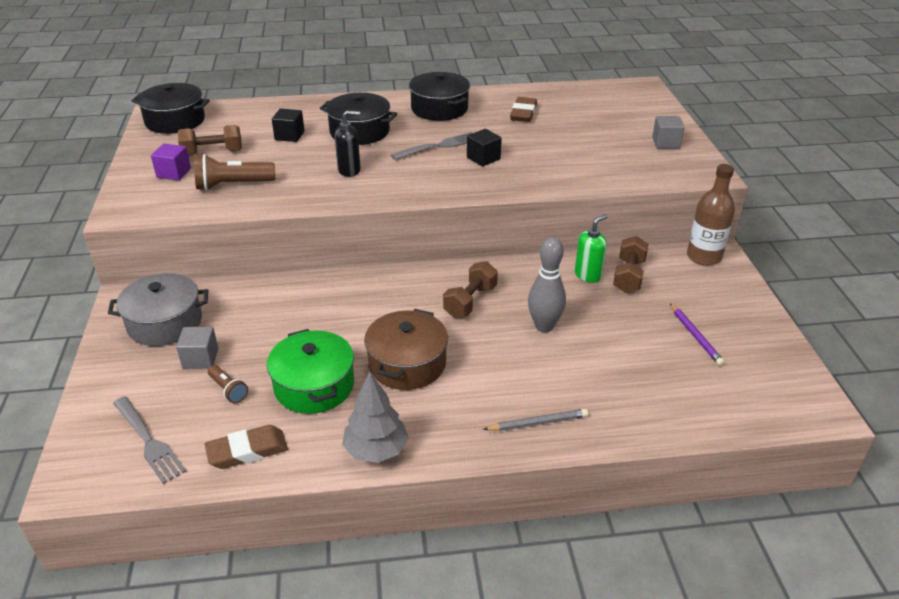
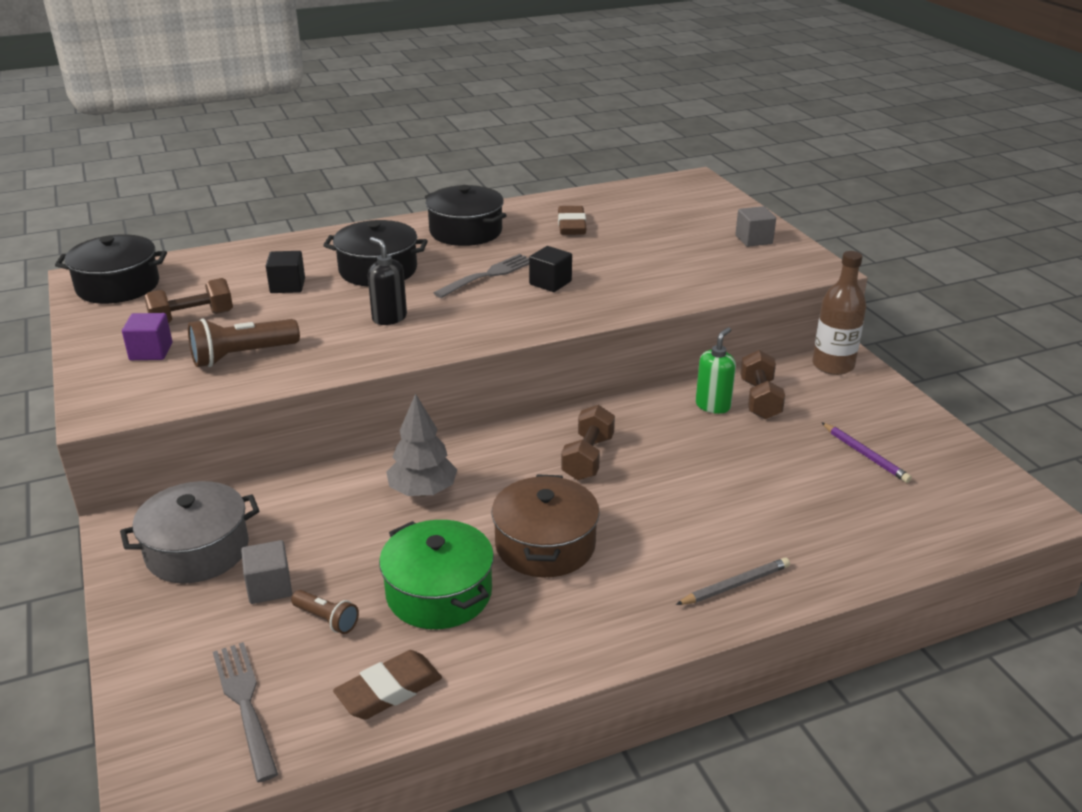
camera: 15 degrees left, 5 degrees down
(148, 441) = (245, 705): grey fork -> grey fork turned 150 degrees counterclockwise
(349, 170) = (389, 318): black soap dispenser -> black soap dispenser turned 105 degrees counterclockwise
(376, 450) = (555, 655): grey tree -> grey tree (423, 491)
(544, 326) = (690, 472): grey bowling pin -> none

